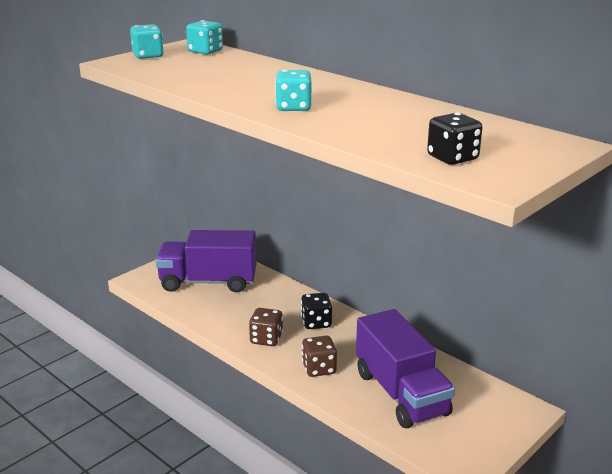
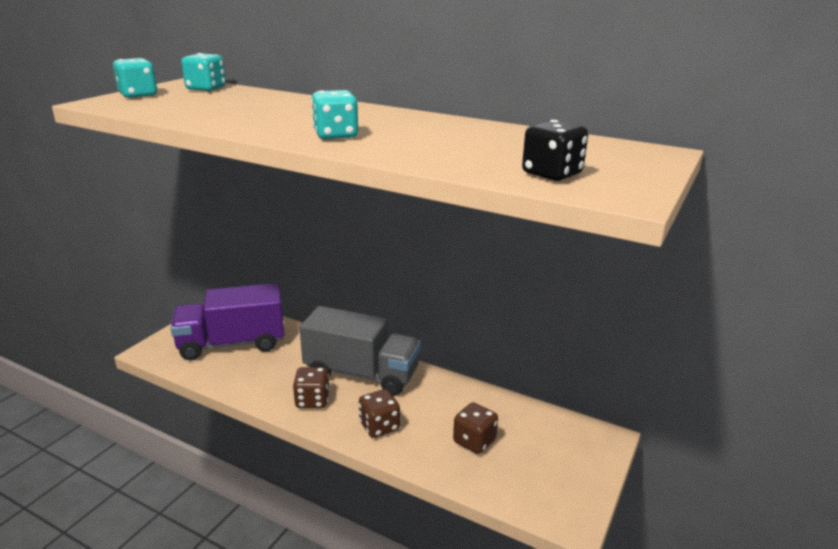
camera: 15 degrees left, 0 degrees up
(316, 323) = (361, 374): black dice -> grey truck
(401, 393) = (474, 441): purple truck -> brown dice

